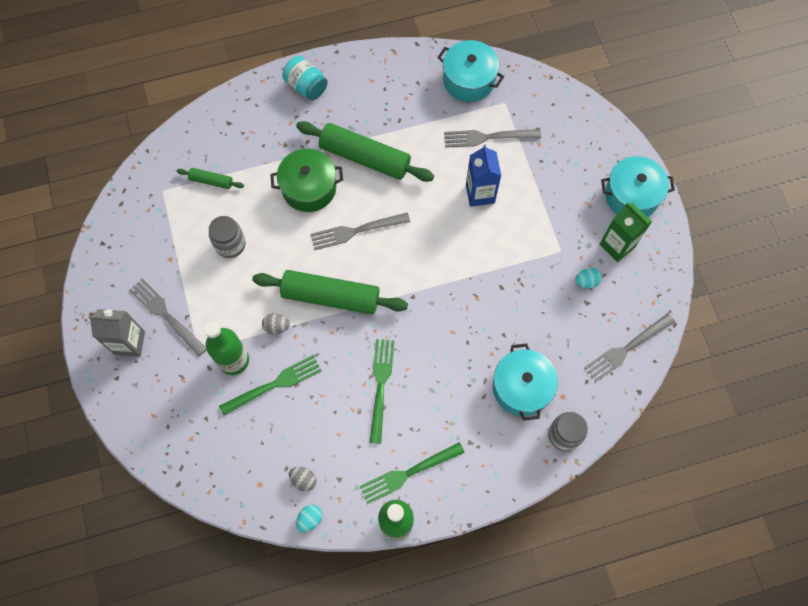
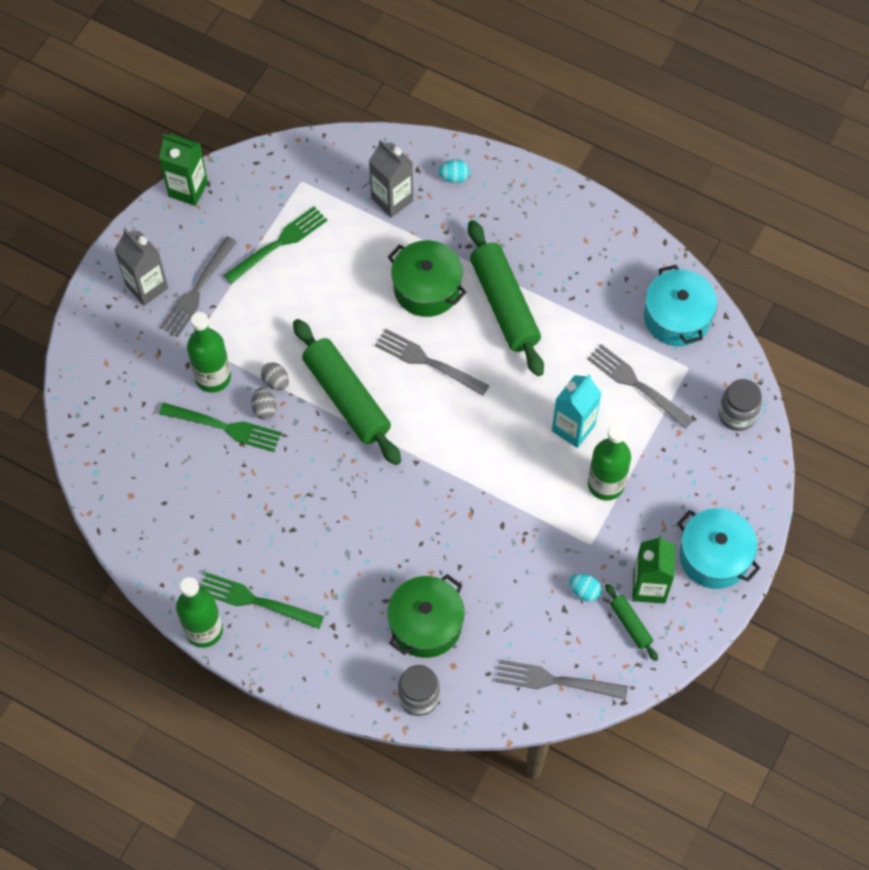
camera: 45 degrees right, 5 degrees down
(92, 258) = (188, 189): none -> green carton
(166, 315) = (197, 290): grey fork -> grey fork turned 150 degrees counterclockwise
(211, 181) = (350, 209): green rolling pin -> green rolling pin (630, 624)
(230, 244) = (309, 278): grey jar -> grey jar (737, 415)
(231, 153) = (392, 199): none -> grey carton
(303, 480) = (168, 525): grey egg -> grey egg (264, 409)
(306, 86) = (520, 195): turquoise jar -> none
(310, 519) = (141, 560): turquoise egg -> turquoise egg (454, 177)
(380, 386) = (309, 510): green fork -> green fork (278, 244)
(480, 193) = (573, 428): blue carton -> turquoise carton
(521, 387) = (426, 624): turquoise pot -> green pot
(532, 209) = (606, 484): none -> green bottle

